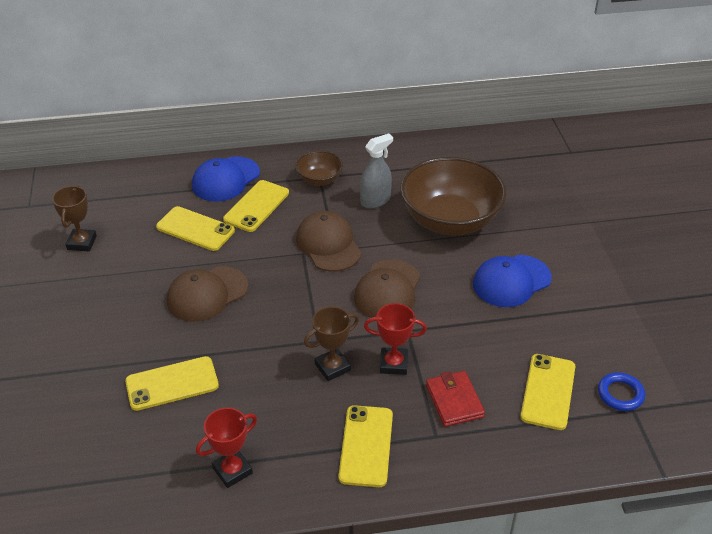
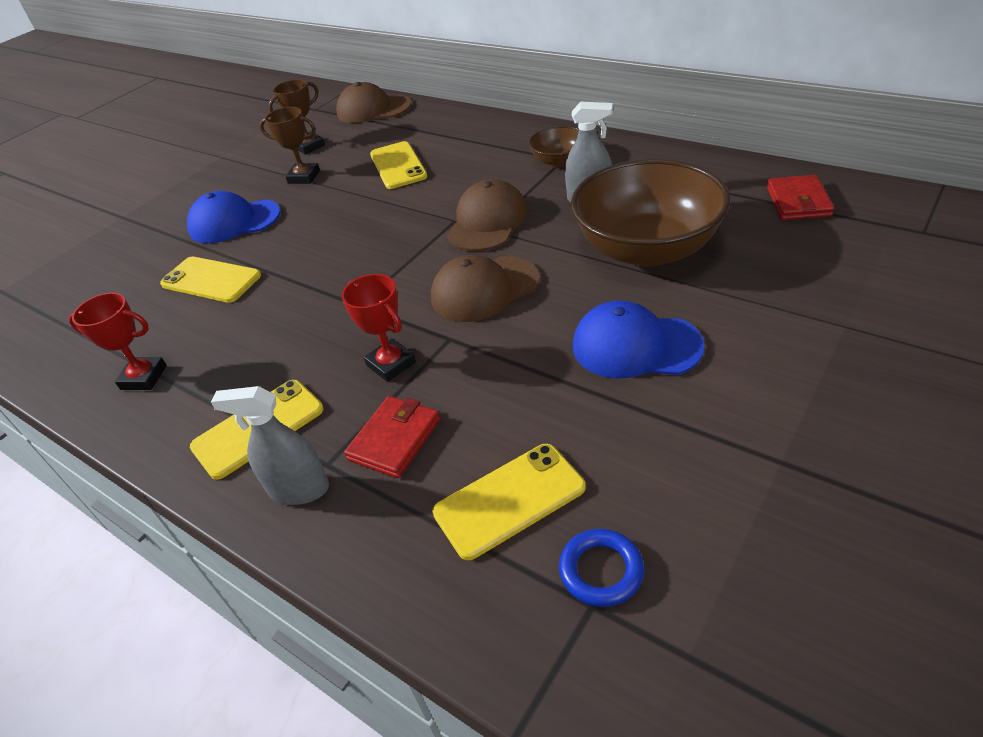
camera: 50 degrees right, 0 degrees up
(207, 294) = (333, 221): brown cap -> brown cap (373, 109)
(225, 179) = (476, 134): blue cap -> blue cap (234, 222)
(256, 206) = (471, 165): yellow phone -> none
(332, 367) = (336, 335): brown trophy -> brown trophy (304, 177)
(439, 457) = (299, 489): none -> grey spray bottle
(495, 156) = (798, 201): none -> red wallet

